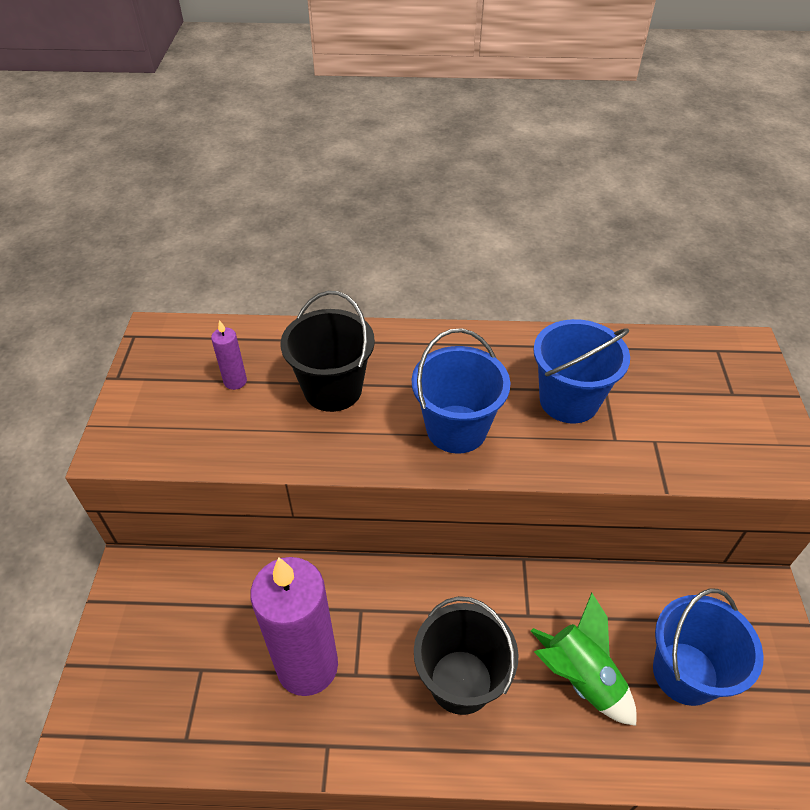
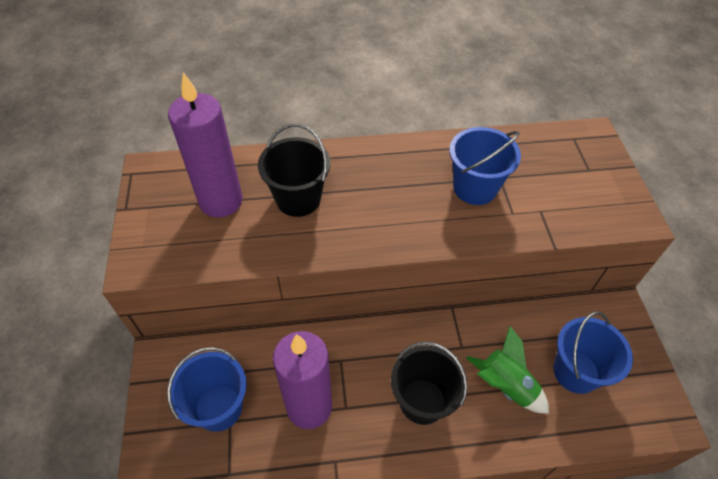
camera: 10 degrees left, 5 degrees up
(235, 381) = (221, 201): purple candle -> purple candle, size x2.41
(456, 429) = (397, 219): blue bucket -> blue bucket (218, 407)

